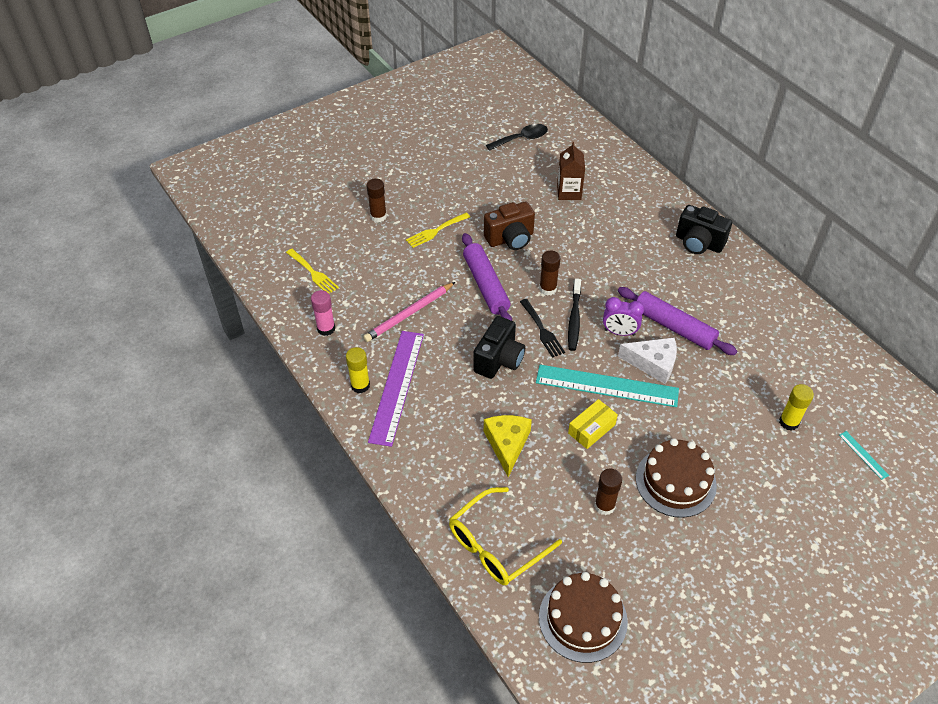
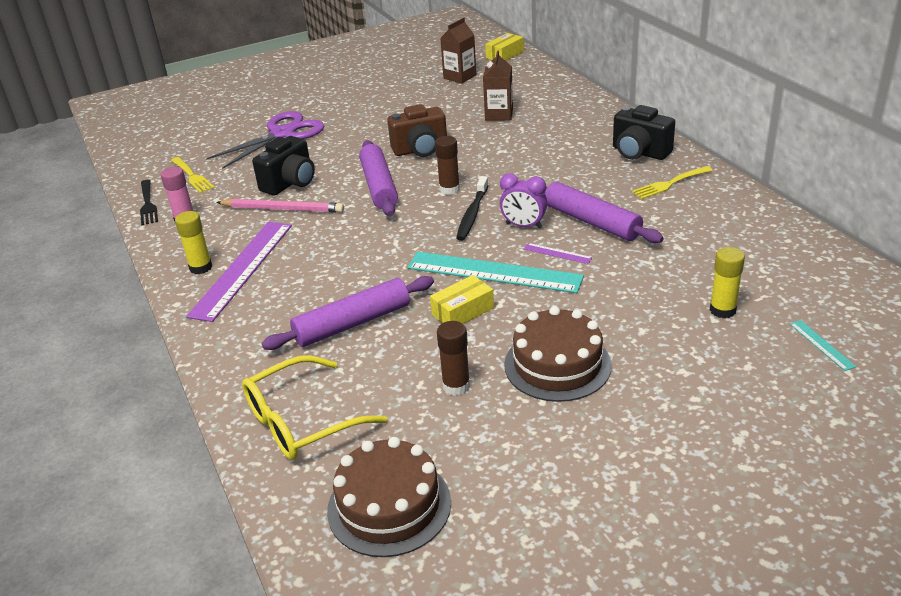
camera: 10 degrees right, 15 degrees down
(378, 216) = (282, 134): brown glue stick -> purple scissors
(409, 314) = (283, 209): pink pencil -> pink pencil turned 135 degrees counterclockwise
(436, 231) = (340, 144): yellow fork -> yellow fork (669, 184)
(499, 360) = (371, 248): black camera -> black camera (290, 183)
(507, 444) = (352, 323): yellow cheese -> purple rolling pin
(521, 139) = (460, 77): black spoon -> brown carton
(542, 330) = (431, 223): black fork -> black fork (148, 204)
(556, 108) = (505, 55): none -> yellow box
(653, 363) = (557, 253): white cheese -> purple ruler

